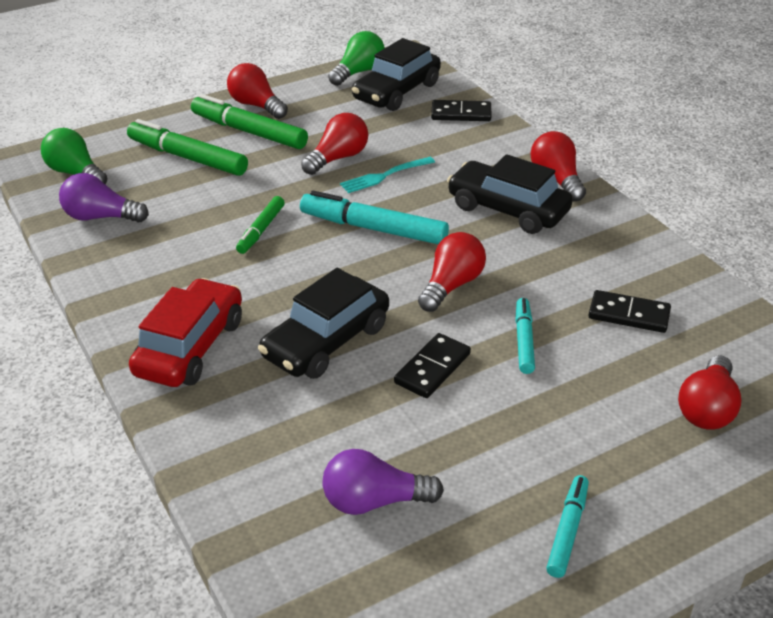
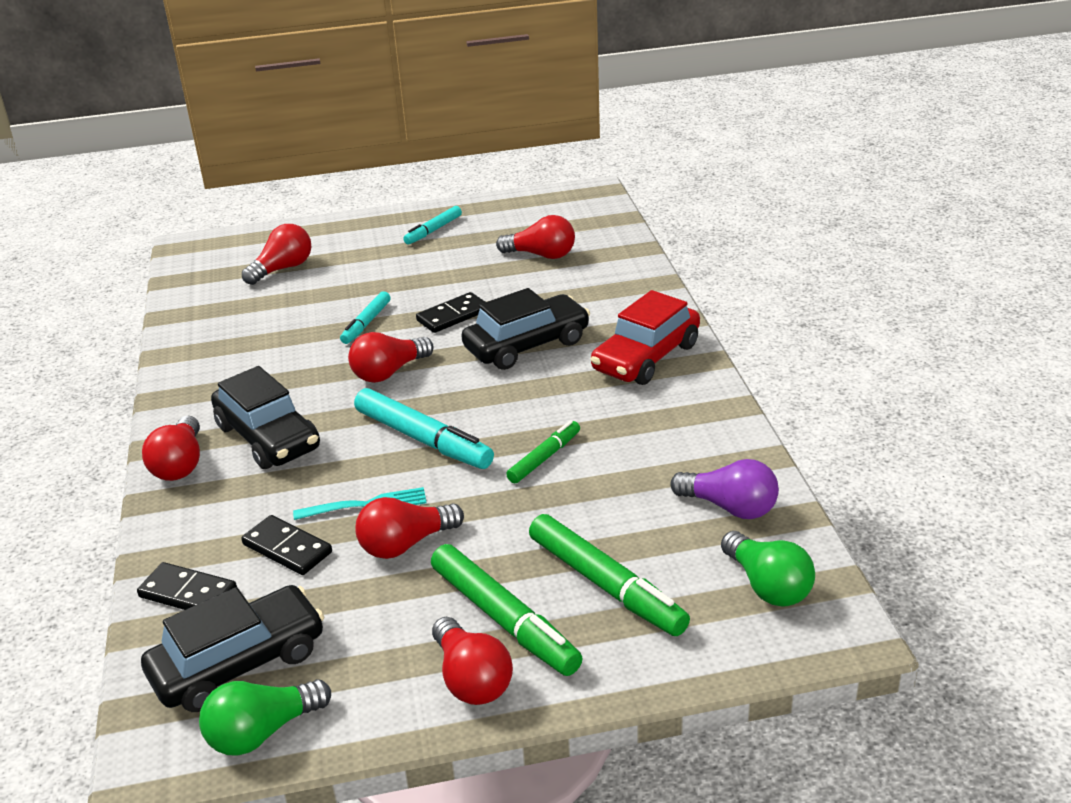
camera: 160 degrees left, 5 degrees down
(374, 501) = (541, 255): purple light bulb -> red light bulb
(629, 314) = (265, 329): black domino -> black domino (287, 548)

